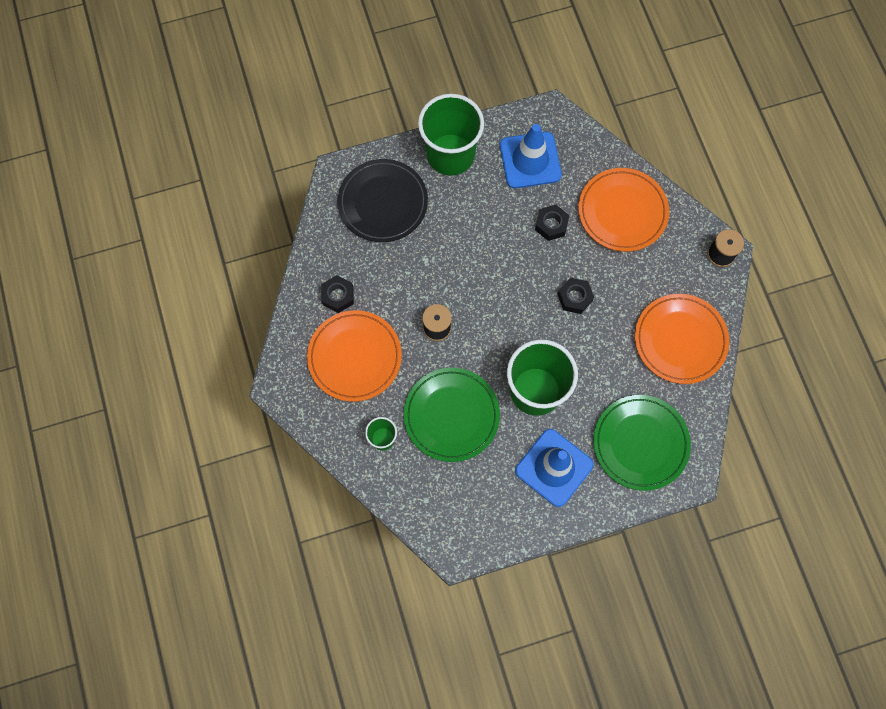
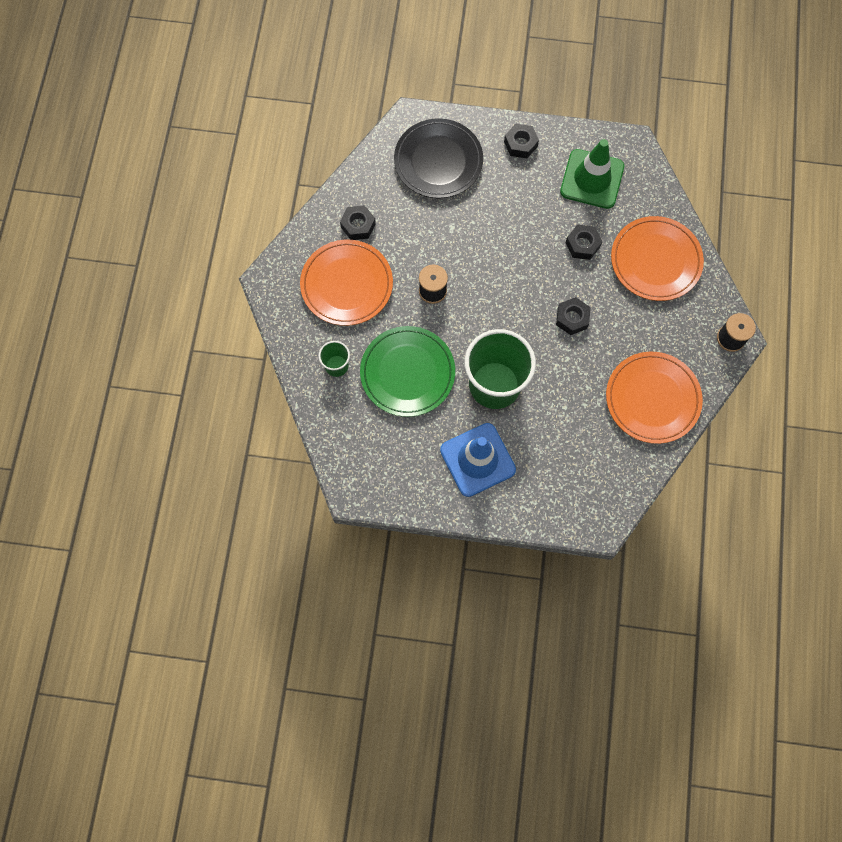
camera: 25 degrees right, 0 degrees up
(450, 154) = (520, 144): green cup -> black nut
(530, 160) = (592, 179): blue traffic cone -> green traffic cone
(640, 443) = (568, 474): green plate -> none

